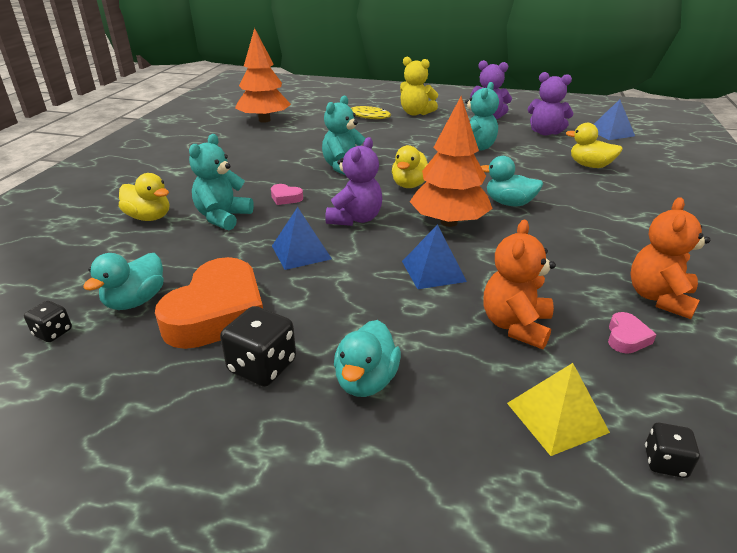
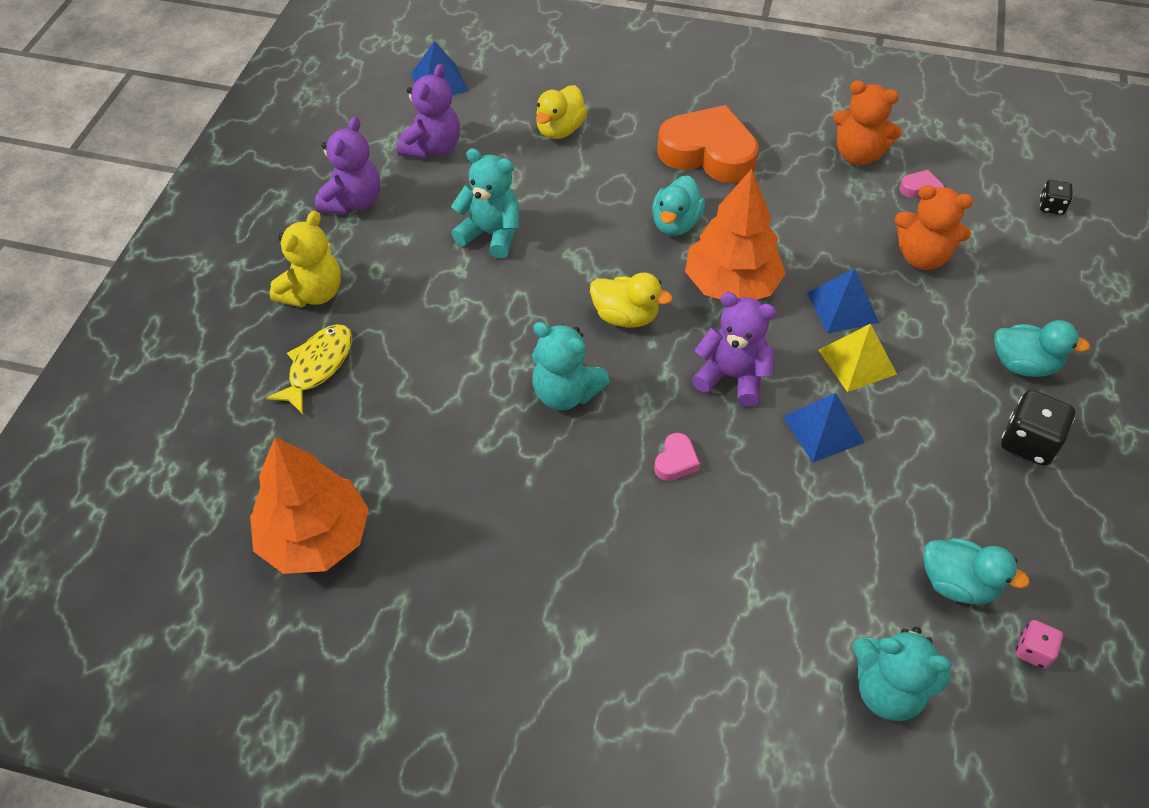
camera: 90 degrees left, 20 degrees up
(53, 333) = (1033, 651): black dice -> pink dice
(149, 217) = (754, 633): yellow duck -> none
(218, 313) = (960, 494): orange heart -> orange heart (708, 153)
(223, 217) = (744, 532): turquoise teddy bear -> turquoise teddy bear (887, 690)
(557, 417) = (1027, 251): yellow pyramid -> yellow pyramid (857, 362)

